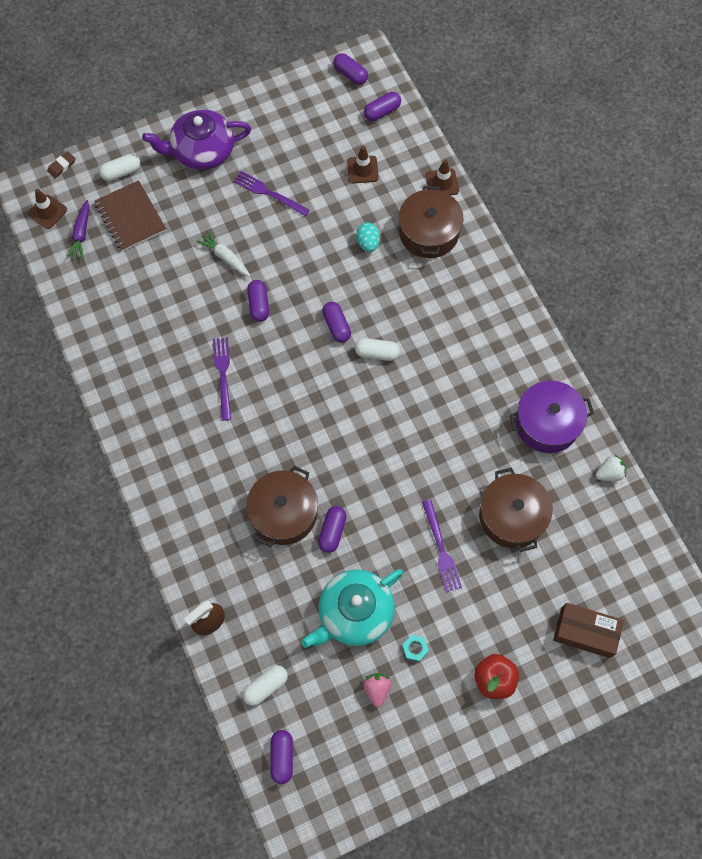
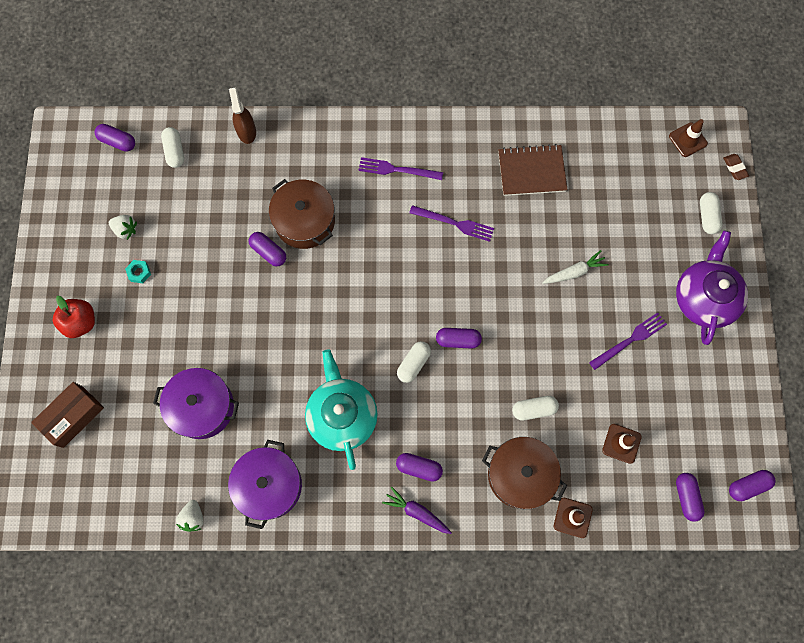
camera: 115 degrees right, 5 degrees up
(81, 234) = (652, 160): purple carrot -> purple carrot (417, 512)
(130, 217) = (653, 206): brown notebook -> brown notebook (531, 171)
(259, 305) = (511, 281): purple capsule -> purple capsule (419, 468)
(354, 613) = (193, 239): turquoise teapot -> turquoise teapot (342, 415)
(368, 243) = (533, 409): turquoise egg -> white capsule
(377, 689) = (125, 230): pink strawberry -> white strawberry
(441, 549) = (207, 332): purple fork -> purple fork (397, 170)
(512, 516) = (202, 407): brown pot -> purple pot

